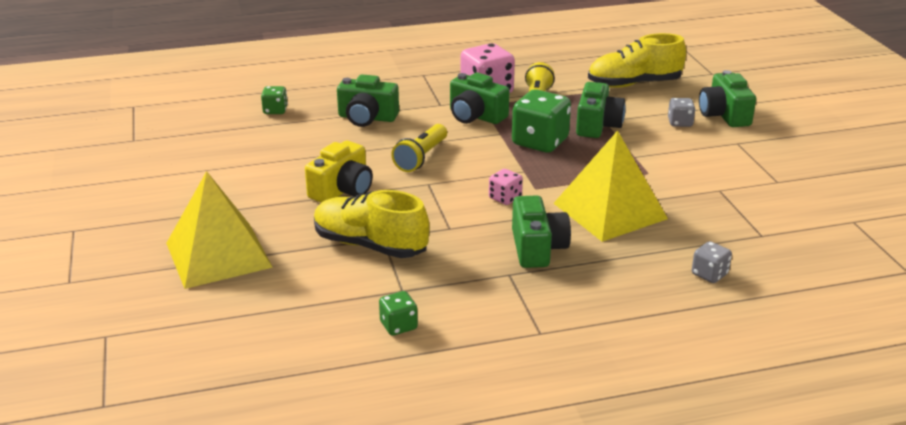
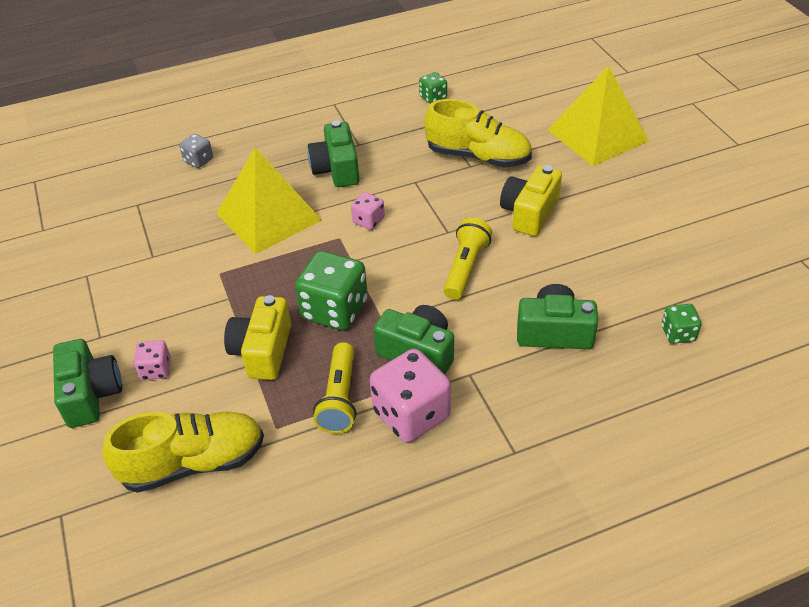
camera: 175 degrees right, 15 degrees up
(597, 125) = (263, 351): green camera -> yellow camera
(680, 123) = (156, 369): grey dice -> pink dice

